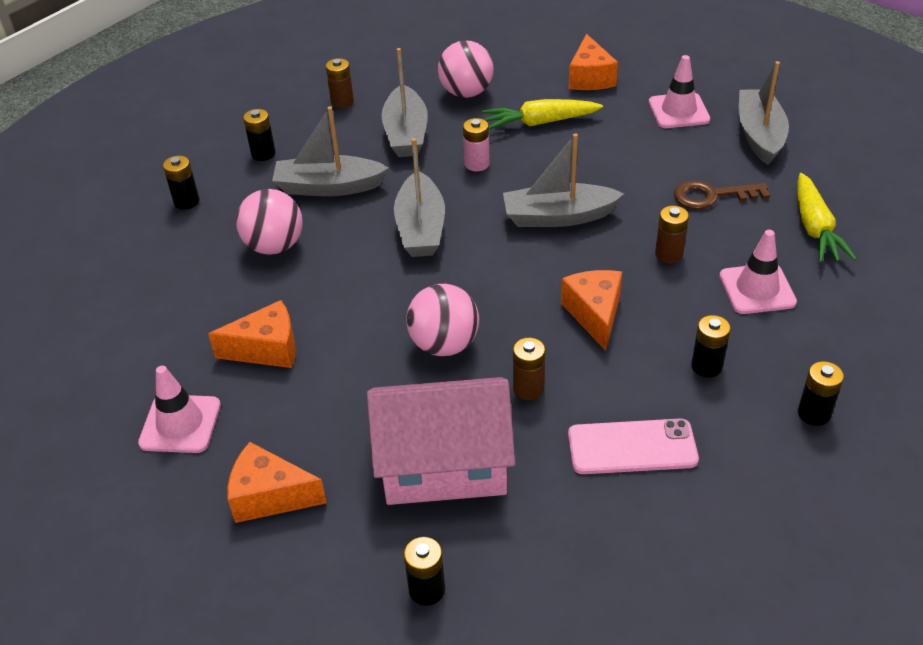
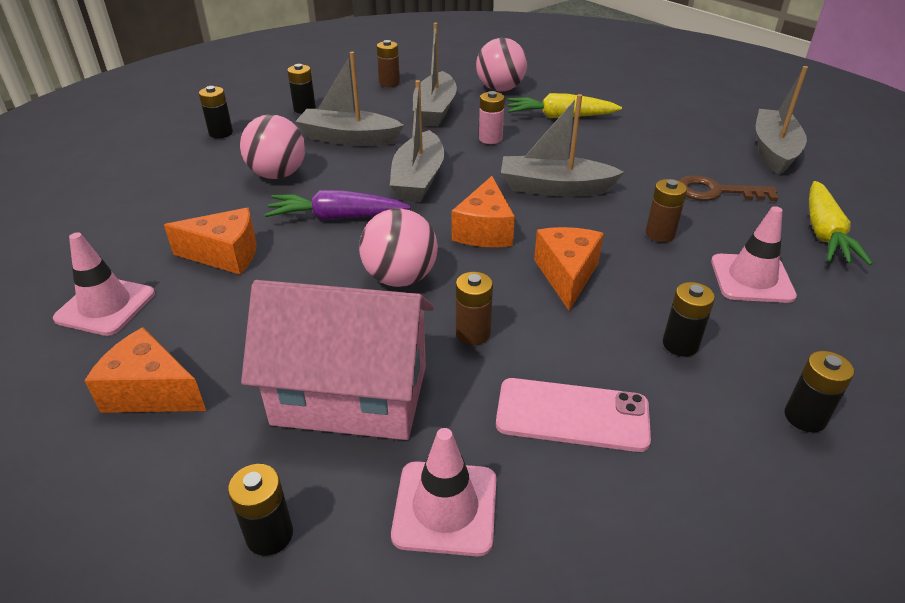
camera: 10 degrees right, 5 degrees down
(357, 288) = (337, 217): none -> purple carrot
(590, 78) = (616, 91): orange cheese -> orange cheese (484, 231)
(678, 111) = (695, 124): pink traffic cone -> pink traffic cone (445, 507)

